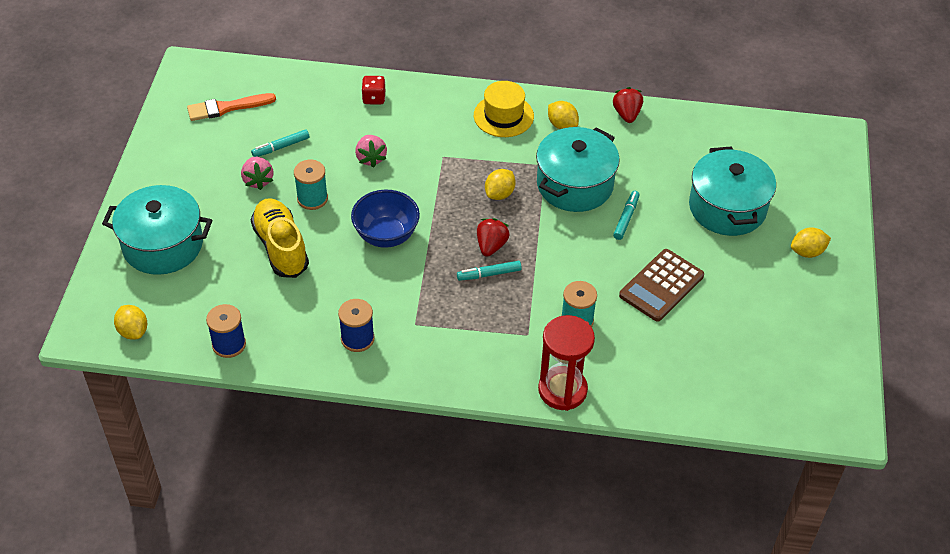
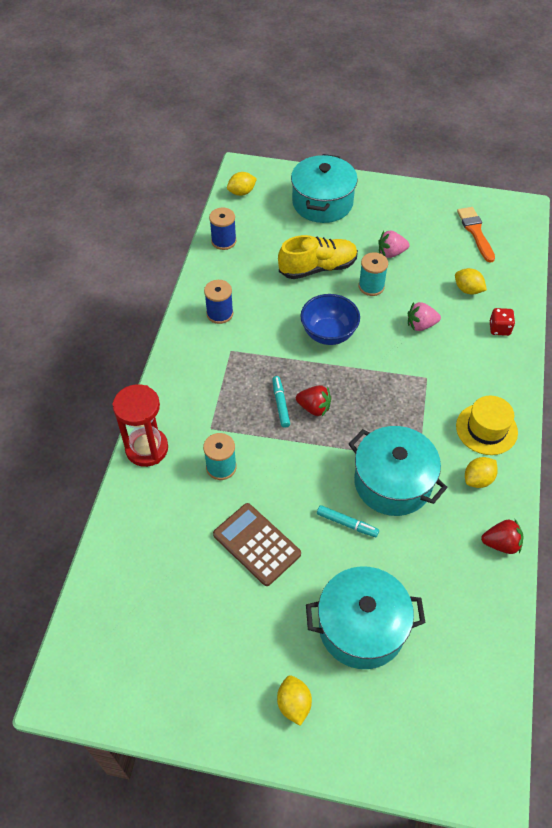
camera: 95 degrees right, 5 degrees up
(281, 147) = (431, 266): turquoise marker -> none
(499, 194) = (379, 418): yellow lemon -> yellow lemon (468, 290)

